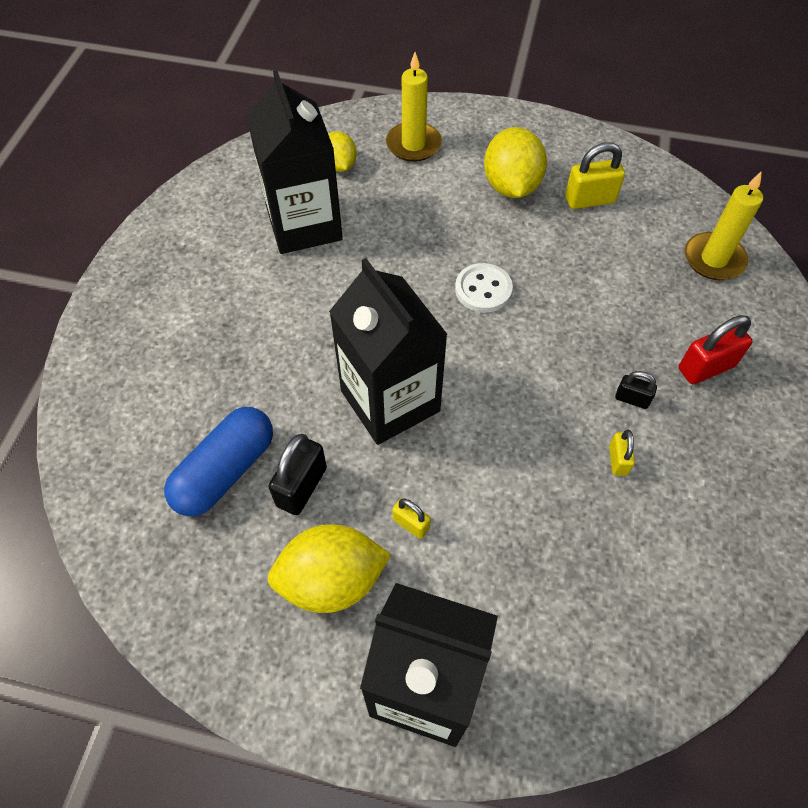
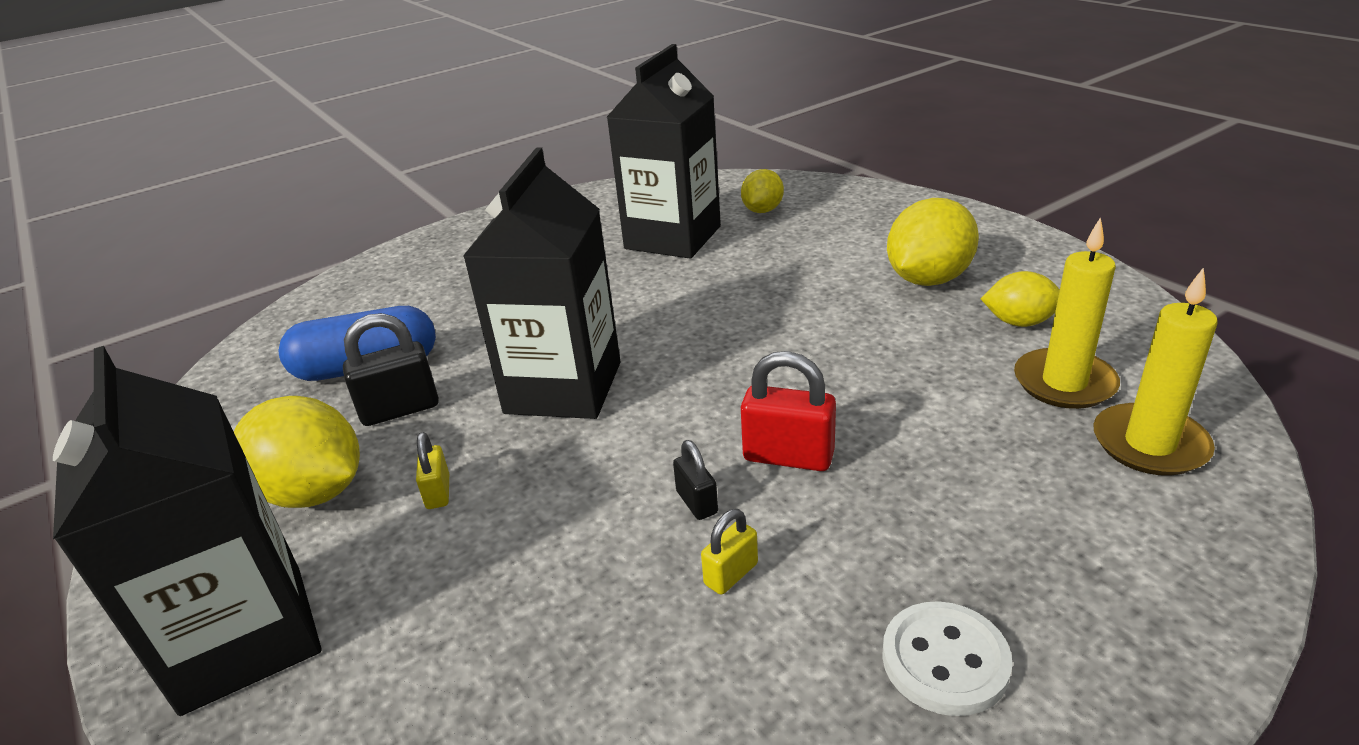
camera: 45 degrees right, 25 degrees down
(413, 144) = (858, 218): yellow candle -> yellow candle (1064, 383)
(483, 289) = (780, 346): white button -> white button (945, 661)
(589, 200) = (1019, 322): yellow padlock -> yellow lemon
(632, 399) = (833, 524): black padlock -> black padlock (697, 502)
(706, 367) = (990, 549): red padlock -> red padlock (788, 456)

